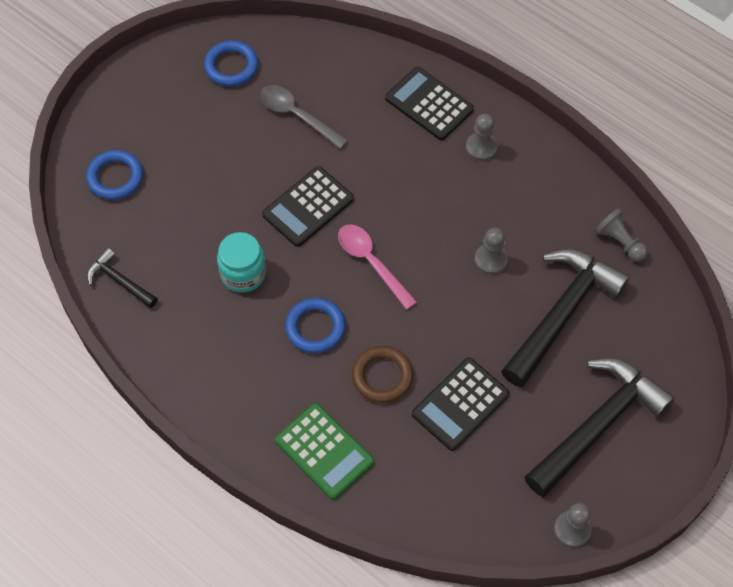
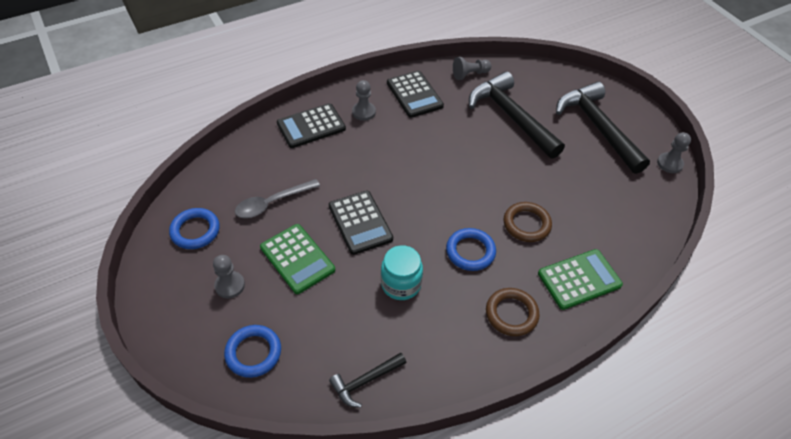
camera: 70 degrees left, 10 degrees down
(235, 168) = (297, 259): none -> green calculator
(248, 391) = (511, 314): none -> brown ring
(371, 262) = (428, 200): pink spoon -> none
(460, 404) = (563, 188): black calculator -> black calculator (414, 94)
(490, 260) = (455, 136): grey pawn -> grey pawn (230, 285)

